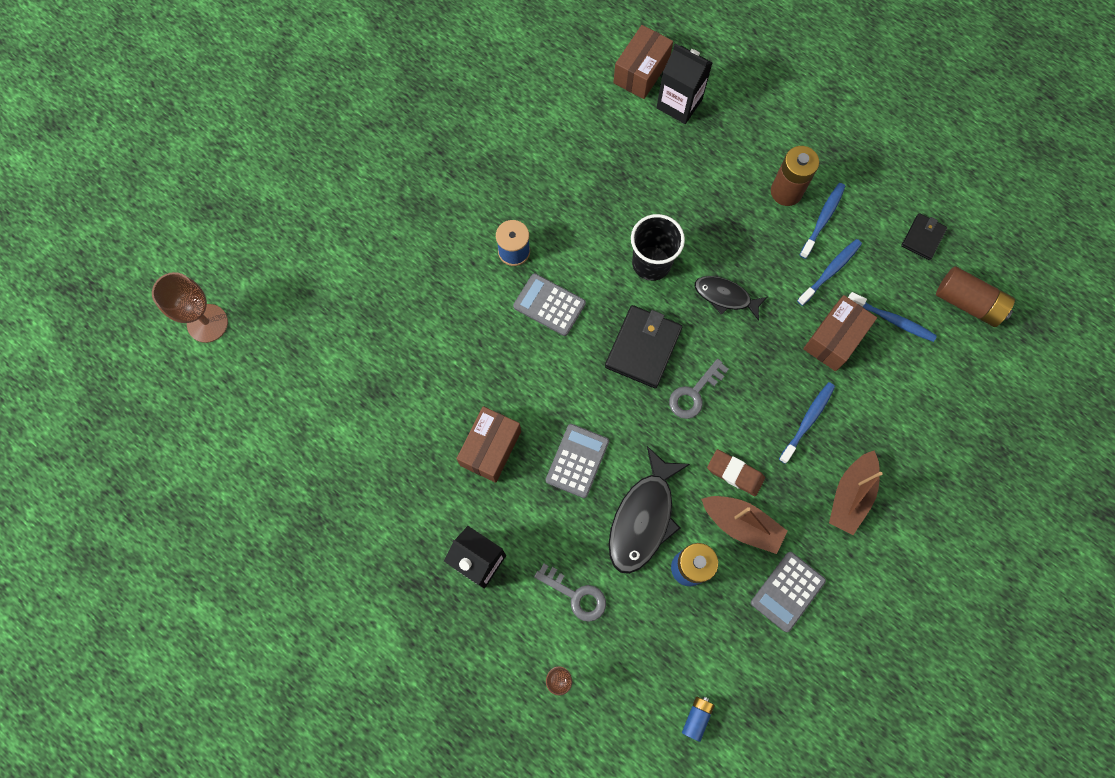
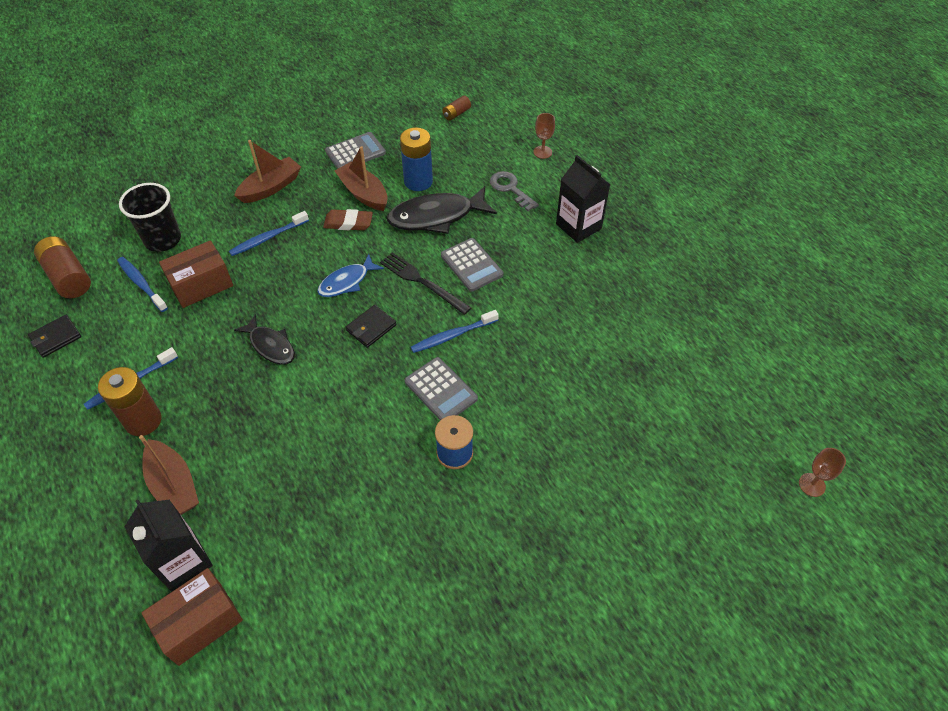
camera: 160 degrees left, 20 degrees down
(207, 323) = (812, 485): brown goblet -> brown goblet, size x0.56
(490, 448) = (543, 294): brown box -> none
(577, 461) = (471, 265): grey calculator -> grey calculator turned 75 degrees counterclockwise
(619, 420) = (422, 282): none -> black fork
(643, 348) = (371, 328): black wallet -> black wallet, size x0.58
(643, 518) = (436, 217): black fish -> black fish turned 150 degrees counterclockwise
(651, 263) = (321, 396): black cup -> black cup (163, 240)
(694, 393) = (347, 282): grey key -> blue fish
(696, 717) = (456, 114): blue battery -> brown battery
(724, 151) = (174, 485): none -> brown boat
(735, 473) = (348, 223): brown eraser -> brown eraser turned 45 degrees counterclockwise
(830, 271) = (161, 336): blue toothbrush -> blue toothbrush (452, 336)

